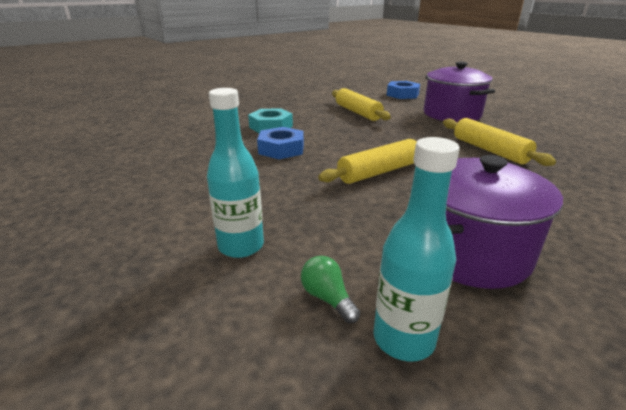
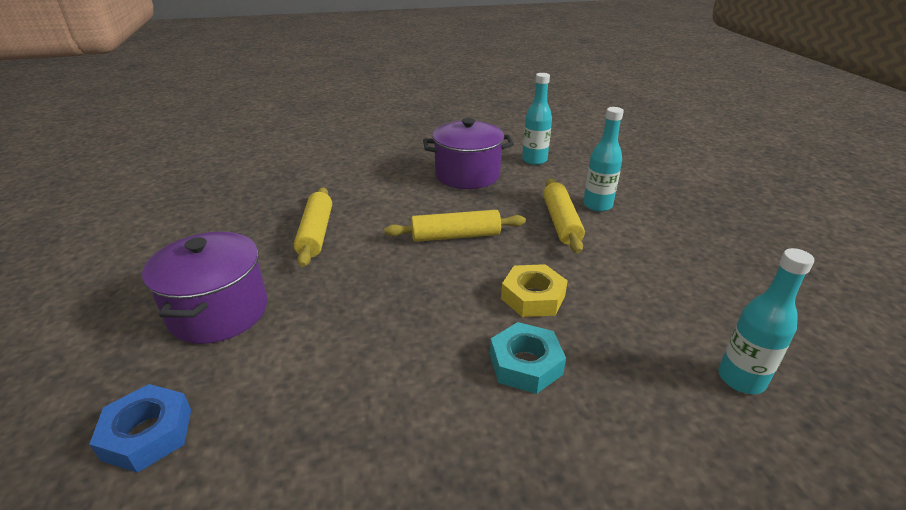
camera: 155 degrees left, 5 degrees up
(143, 141) = (741, 379): none -> turquoise bottle
(281, 149) = (533, 297): blue nut -> yellow nut
(327, 298) = (557, 176): green light bulb -> none
(358, 112) = (344, 371): yellow rolling pin -> yellow rolling pin (561, 222)

